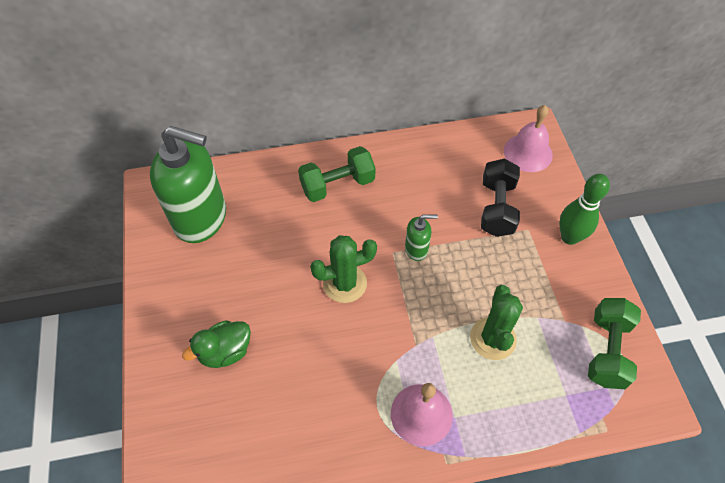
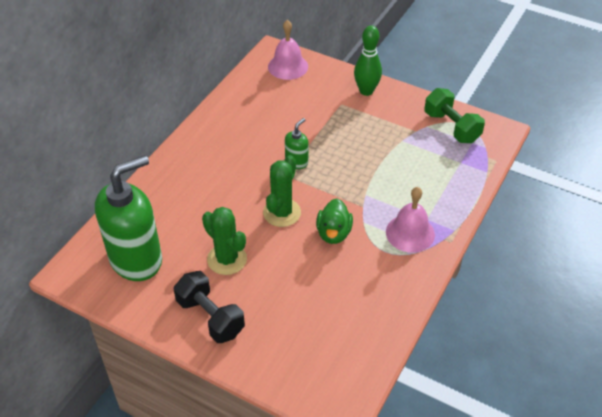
camera: 50 degrees left, 10 degrees down
(225, 351) = (264, 307): green duck -> green duck (333, 233)
(337, 185) = (200, 168): green dumbbell -> none
(493, 338) = (395, 169): green cactus -> green cactus (227, 259)
(497, 208) = (310, 107): black dumbbell -> black dumbbell (210, 317)

